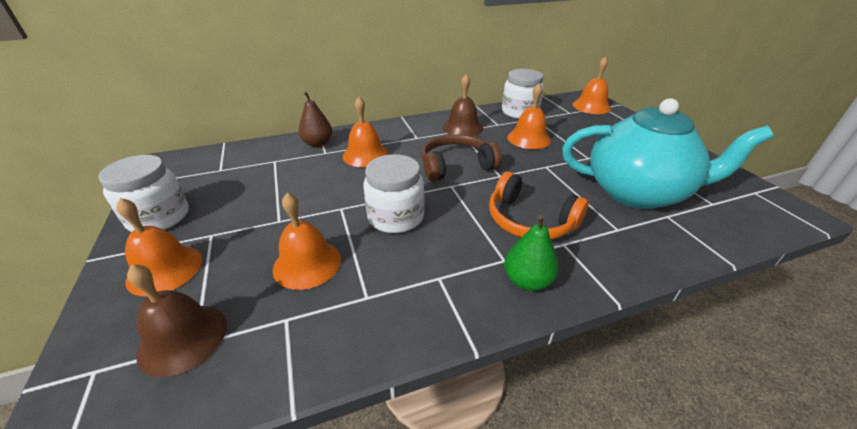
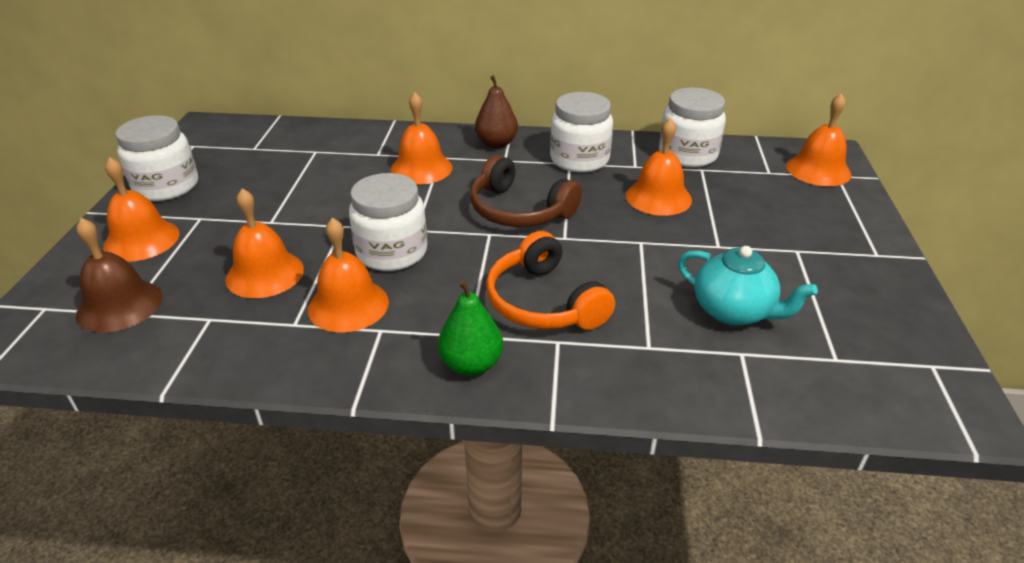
camera: 25 degrees right, 0 degrees up
(318, 144) = (378, 140): brown pear -> brown pear (496, 144)
(398, 267) = (348, 305): none -> orange bell
(456, 166) = (519, 210): brown headphones -> brown headphones turned 150 degrees counterclockwise
(462, 127) = (579, 160): brown bell -> white jar
(637, 193) = (733, 311): turquoise teapot -> turquoise teapot, size x0.54

